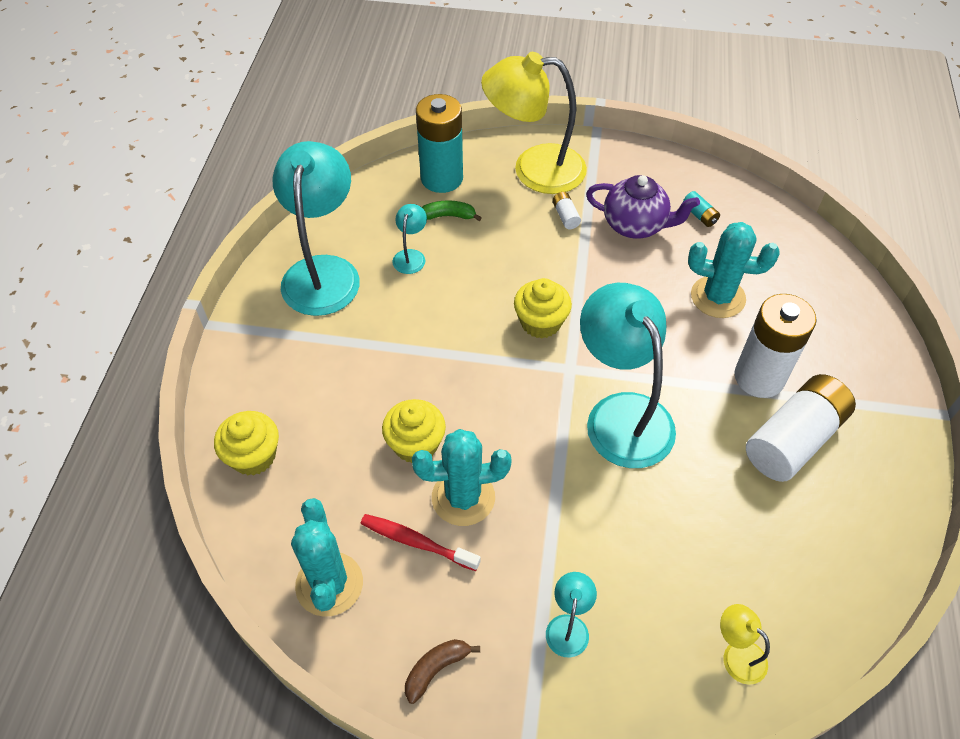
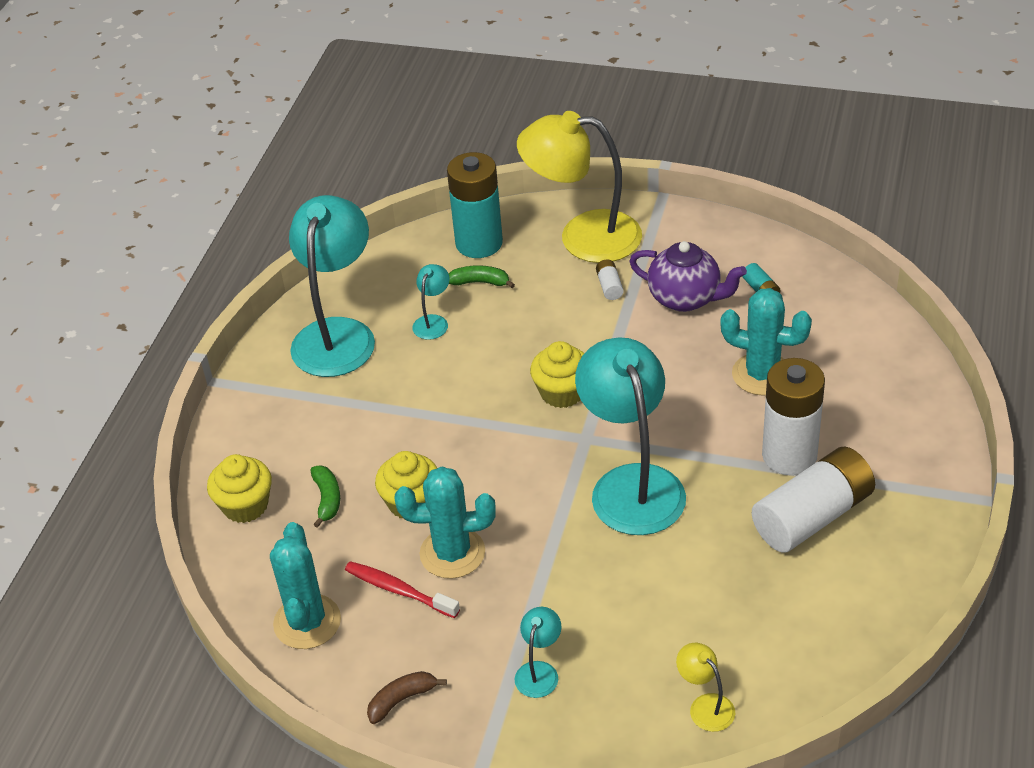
camera: 10 degrees right, 10 degrees down
(333, 445) = (327, 499): none -> green banana

